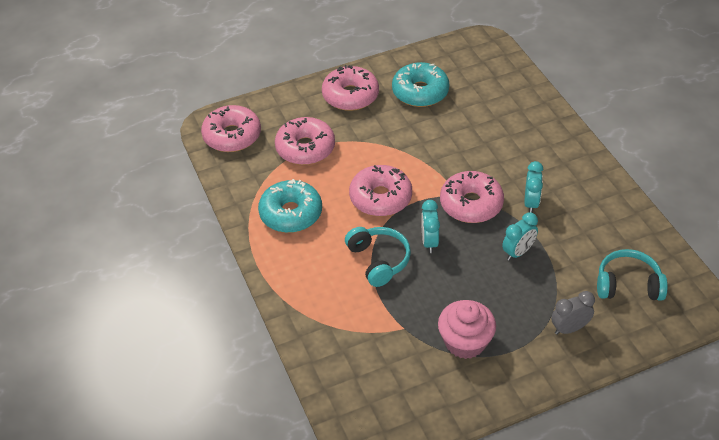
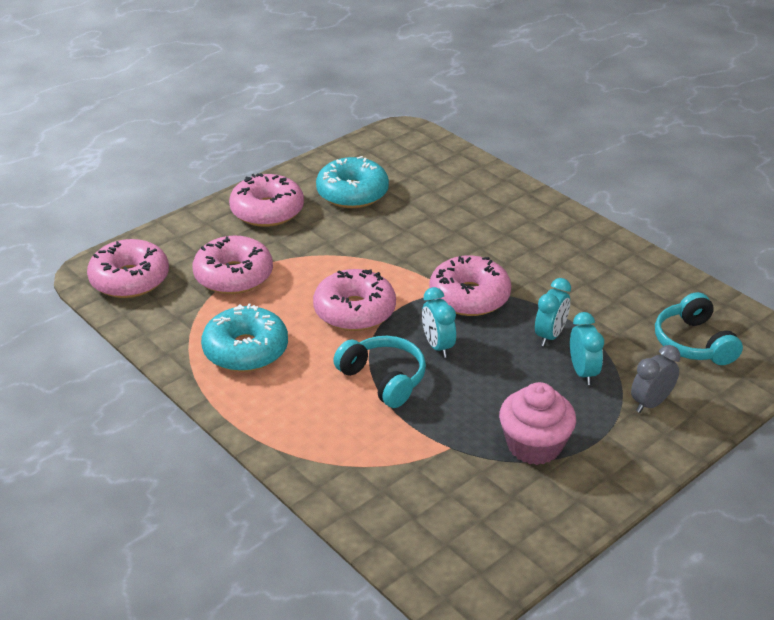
camera: 20 degrees left, 10 degrees down
(531, 203) = (540, 282): turquoise clock -> turquoise clock (583, 372)
(628, 284) = (693, 343): turquoise headphones -> turquoise headphones turned 90 degrees counterclockwise

